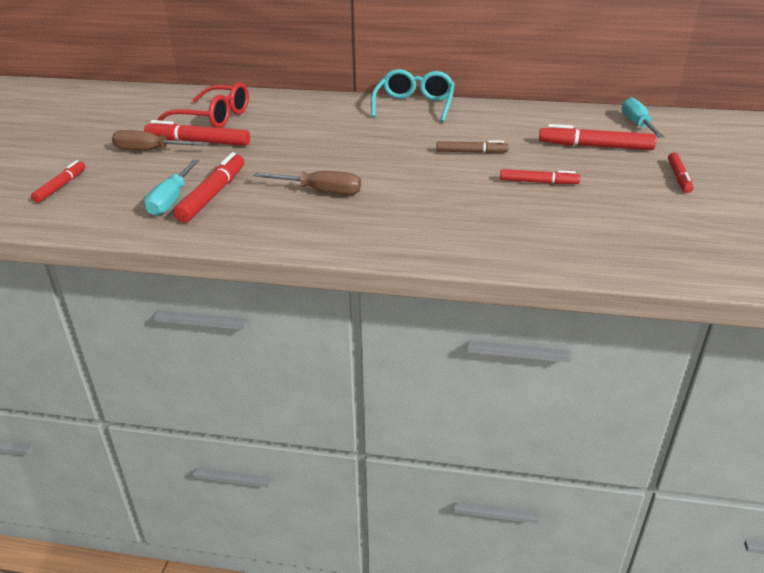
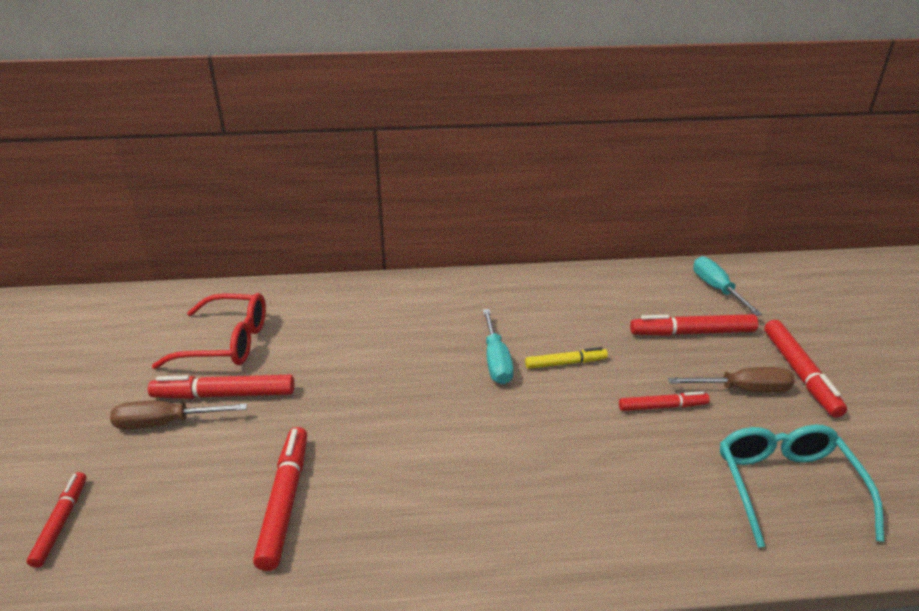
camera: 15 degrees left, 0 degrees up
(172, 200) = (232, 523): turquoise screwdriver -> turquoise screwdriver (496, 361)
(321, 192) = (421, 469): brown screwdriver -> brown screwdriver (743, 389)
(414, 106) = (465, 287): turquoise glasses -> turquoise glasses (786, 486)
(471, 152) = (565, 363): brown marker -> yellow marker
(678, 177) = (799, 373): red marker -> red marker, size x1.59

